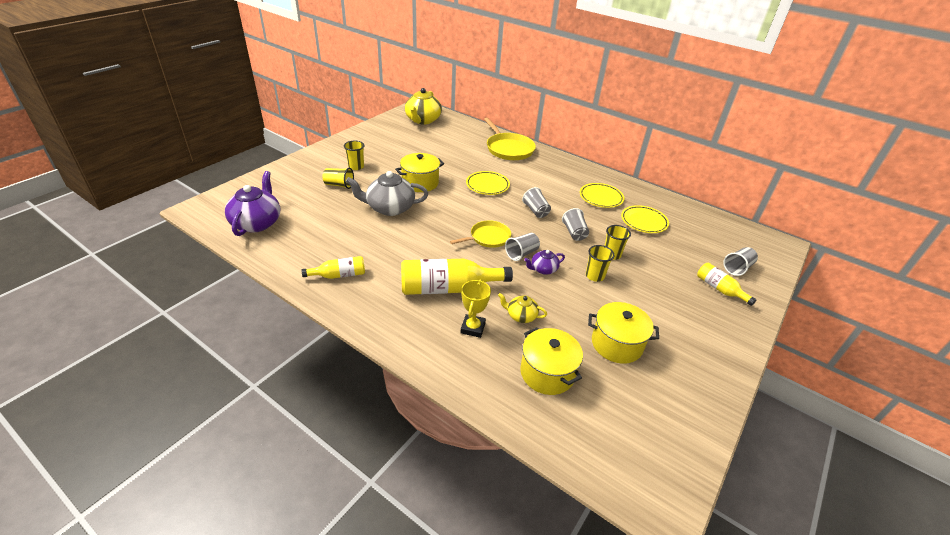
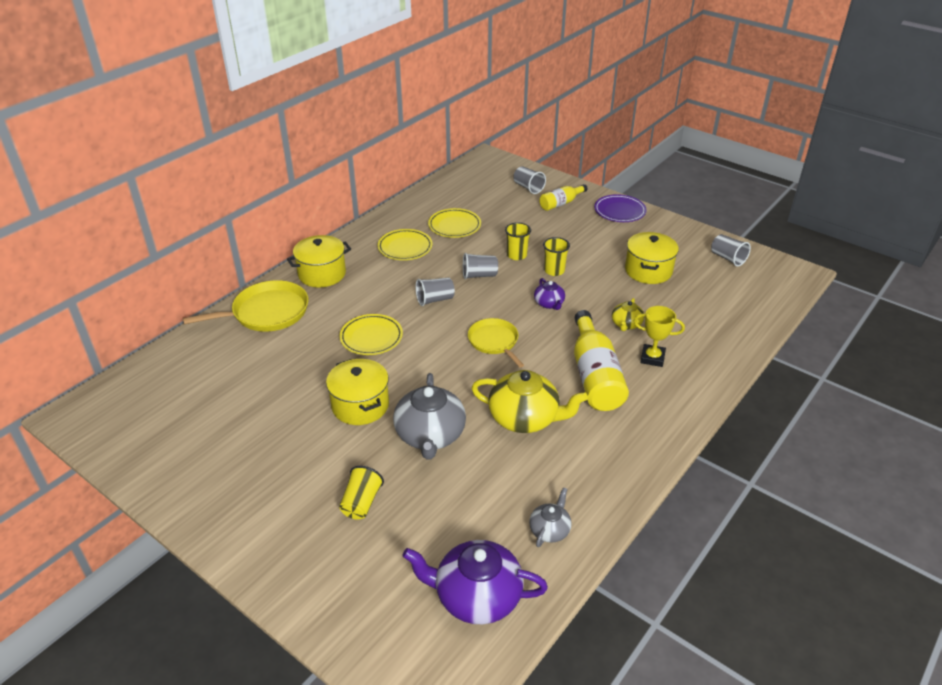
camera: 85 degrees left, 0 degrees up
(295, 253) = (550, 530): none -> grey teapot
(339, 275) = (589, 475): yellow bottle -> none
(356, 167) = (300, 487): yellow cup -> none
(423, 120) = (135, 408): yellow teapot -> yellow teapot (525, 418)
(521, 253) = (523, 317): grey cup -> grey cup (727, 258)
(547, 373) = (696, 314): yellow pot -> yellow pot (322, 274)
(729, 334) = (619, 211): none -> purple plate

